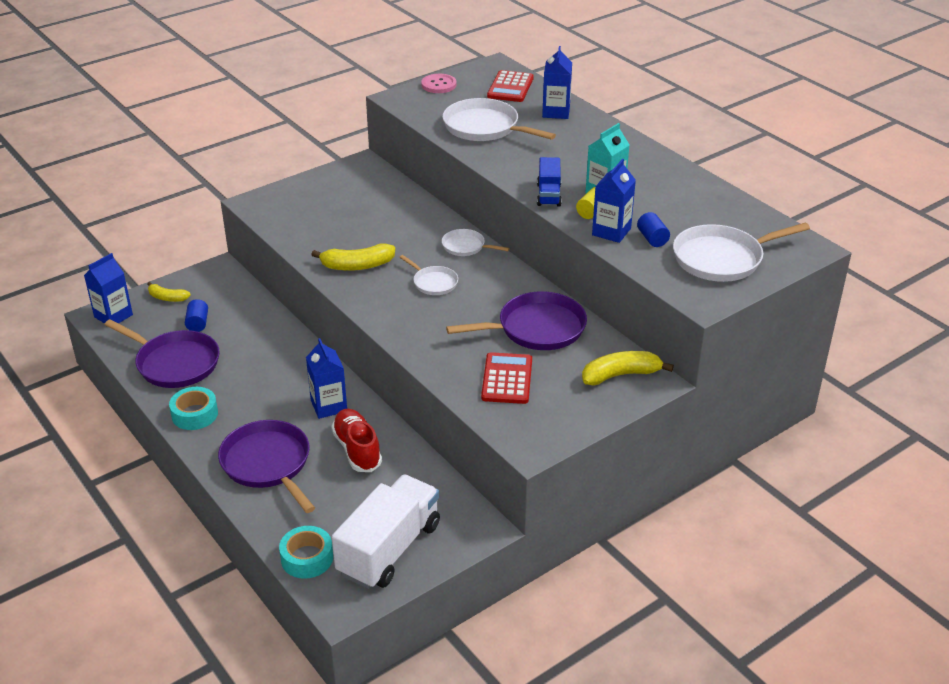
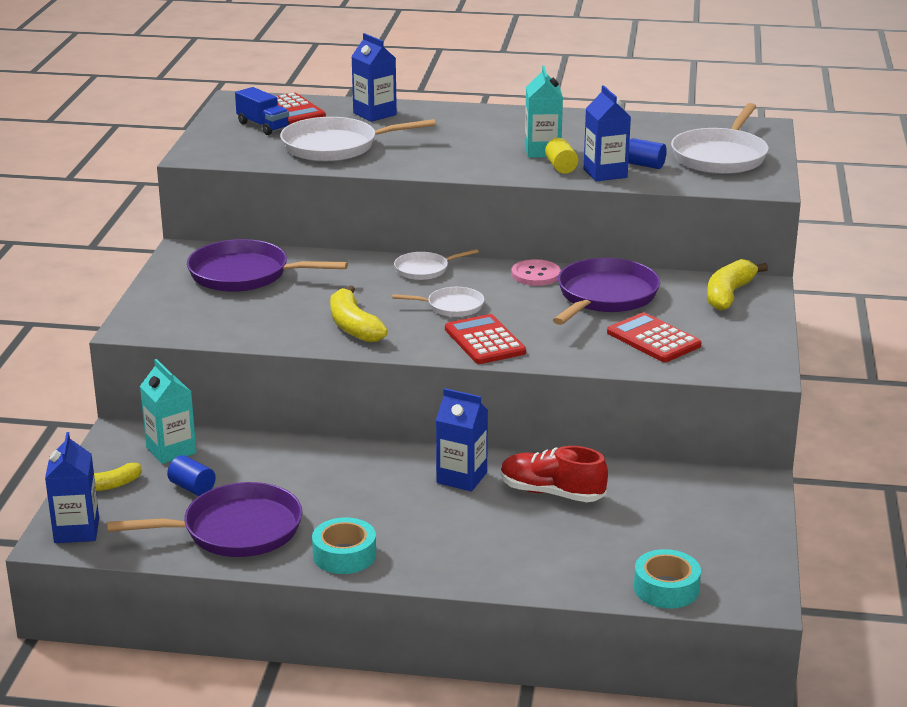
camera: 45 degrees left, 10 degrees down
(225, 293) = (171, 450): none -> turquoise carton
(268, 464) = (494, 548): purple pan -> purple pan (244, 274)
(357, 265) = (354, 326): yellow banana -> yellow banana turned 120 degrees clockwise
(389, 549) = (716, 540): white truck -> none
(407, 319) = (485, 341): none -> red calculator
(439, 85) = (215, 132): pink button -> pink button (536, 274)
(548, 195) = (500, 170): blue truck -> blue truck (263, 126)

